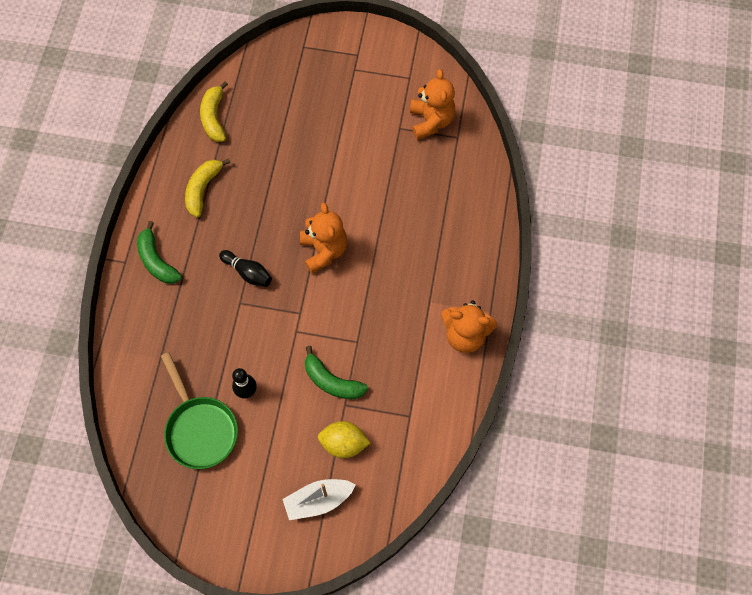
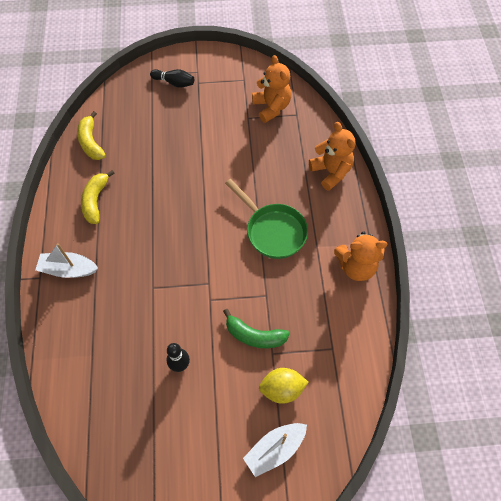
camera: 15 degrees left, 5 degrees down
(157, 261) = (68, 269): green banana -> white boat
(200, 429) = (145, 411): green pan -> green pan (273, 231)
(248, 272) = (153, 260): black bowling pin -> black bowling pin (174, 83)
(324, 250) = (214, 226): orange teddy bear -> orange teddy bear (331, 172)

